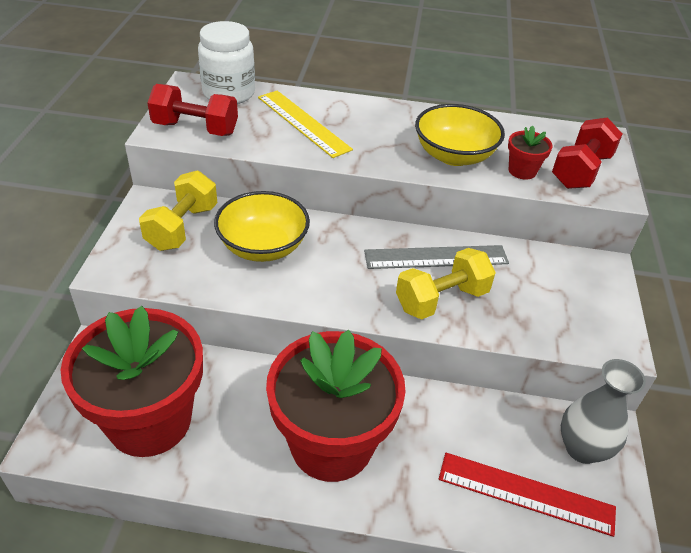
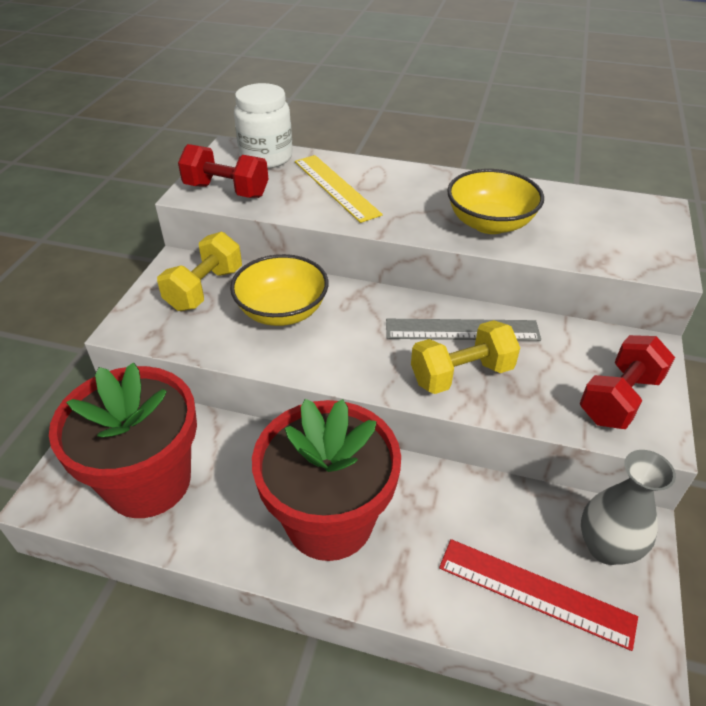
camera: 10 degrees right, 0 degrees up
(522, 171) = (563, 241): red flower pot -> none
(580, 171) = (629, 243): red dumbbell -> red dumbbell (619, 398)

